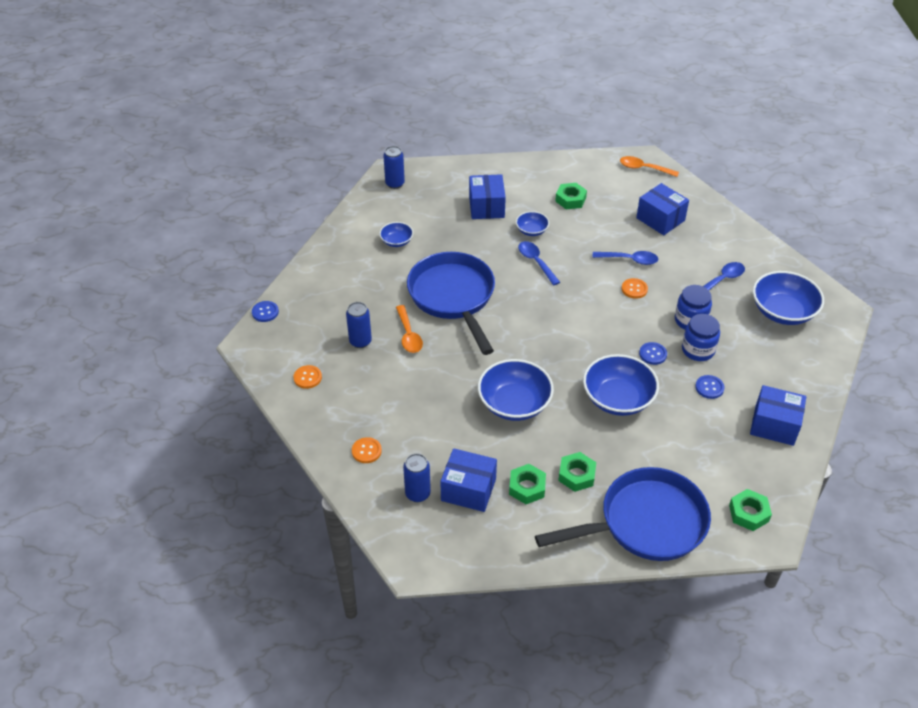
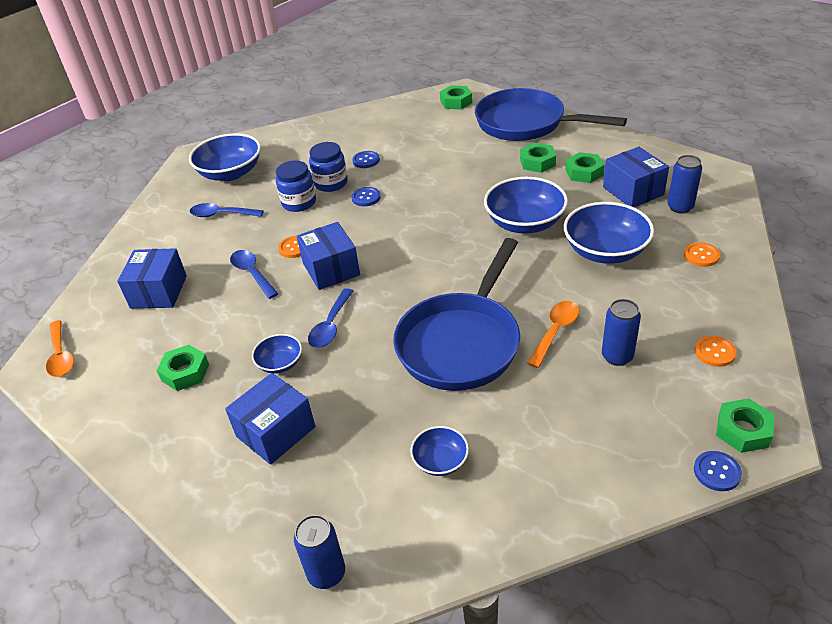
camera: 130 degrees left, 5 degrees down
(264, 340) = (743, 430): none -> green nut
(618, 399) = (439, 186): blue bowl -> blue bowl (605, 251)
(774, 425) = (365, 126): blue box -> blue box (331, 269)

